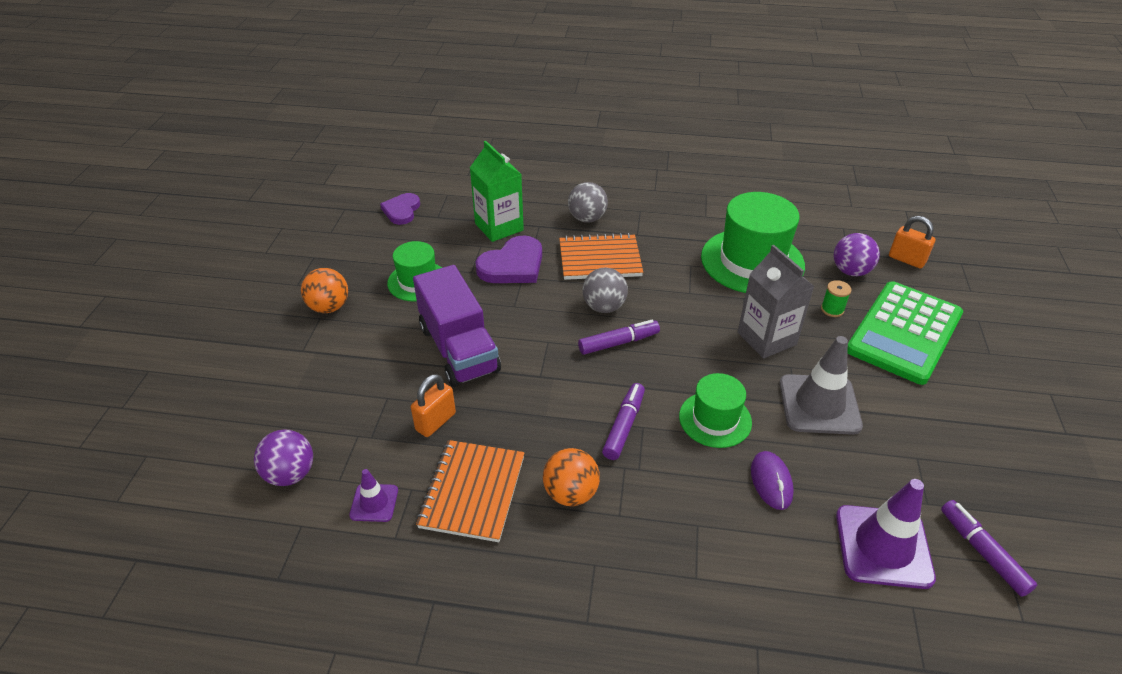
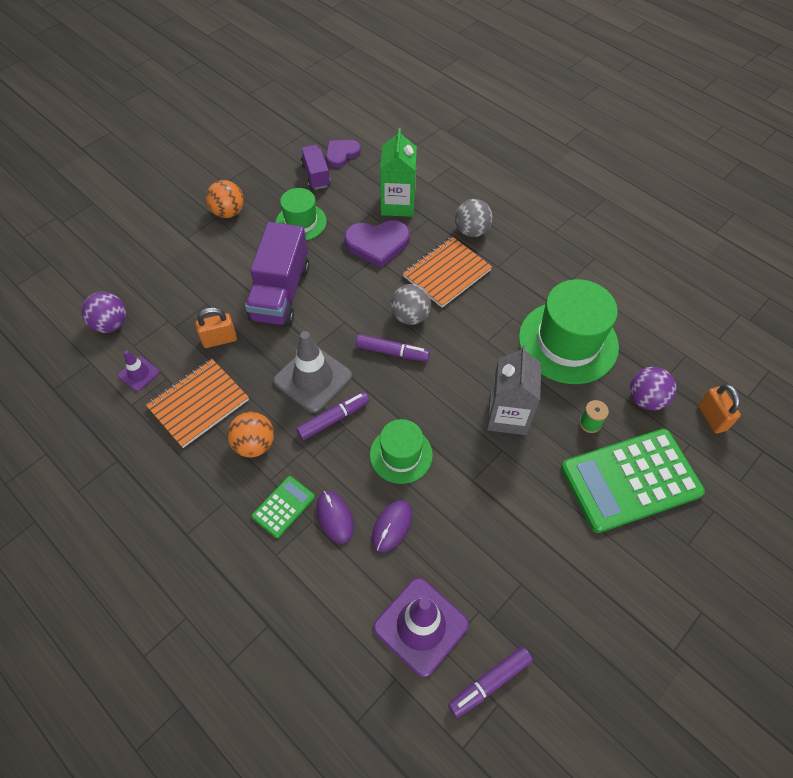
camera: 35 degrees right, 15 degrees up
(393, 237) = (316, 175): none -> purple truck
(600, 259) = (446, 273): orange notebook -> orange notebook turned 75 degrees counterclockwise
(658, 530) = (283, 507): none -> green calculator
(714, 507) = (335, 517): none -> purple mouse
(819, 404) = (490, 493): grey traffic cone -> grey traffic cone (313, 378)
(982, 552) = (489, 683): purple marker -> purple marker turned 135 degrees counterclockwise

